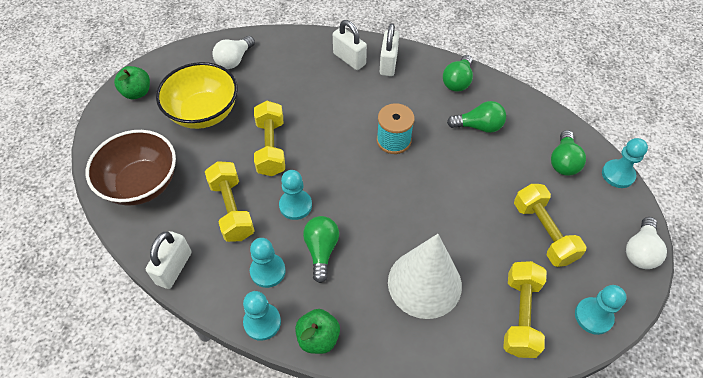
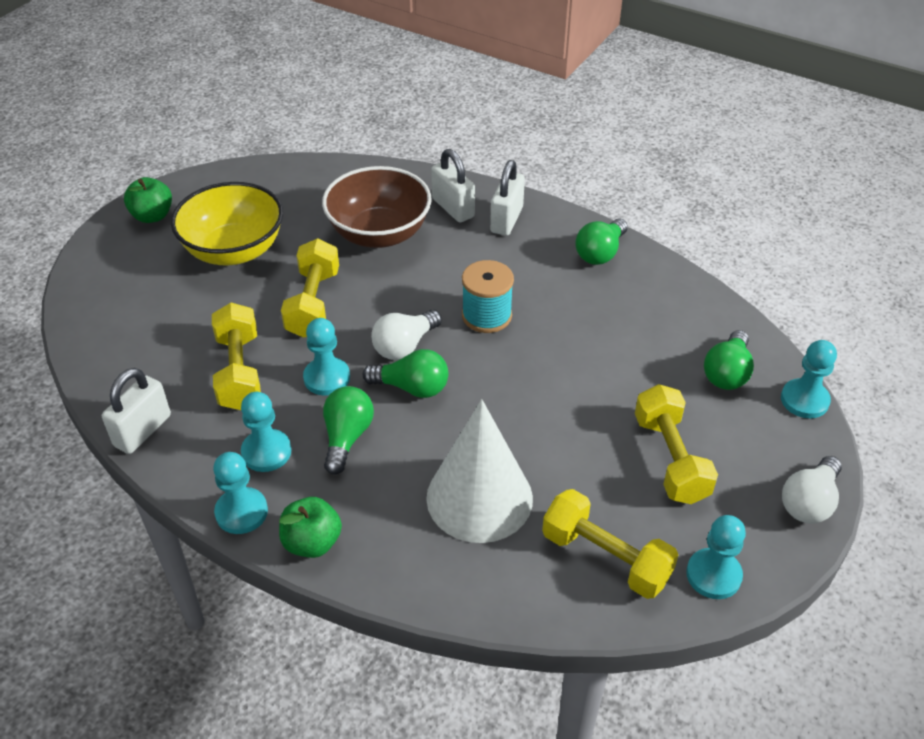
camera: 10 degrees right, 10 degrees down
(142, 184) = (128, 325): brown bowl -> brown bowl (379, 234)
(234, 60) = (293, 191): white light bulb -> white light bulb (405, 346)
(478, 126) = (614, 313): green light bulb -> green light bulb (412, 387)
(520, 315) = (606, 557): yellow dumbbell -> yellow dumbbell turned 75 degrees counterclockwise

